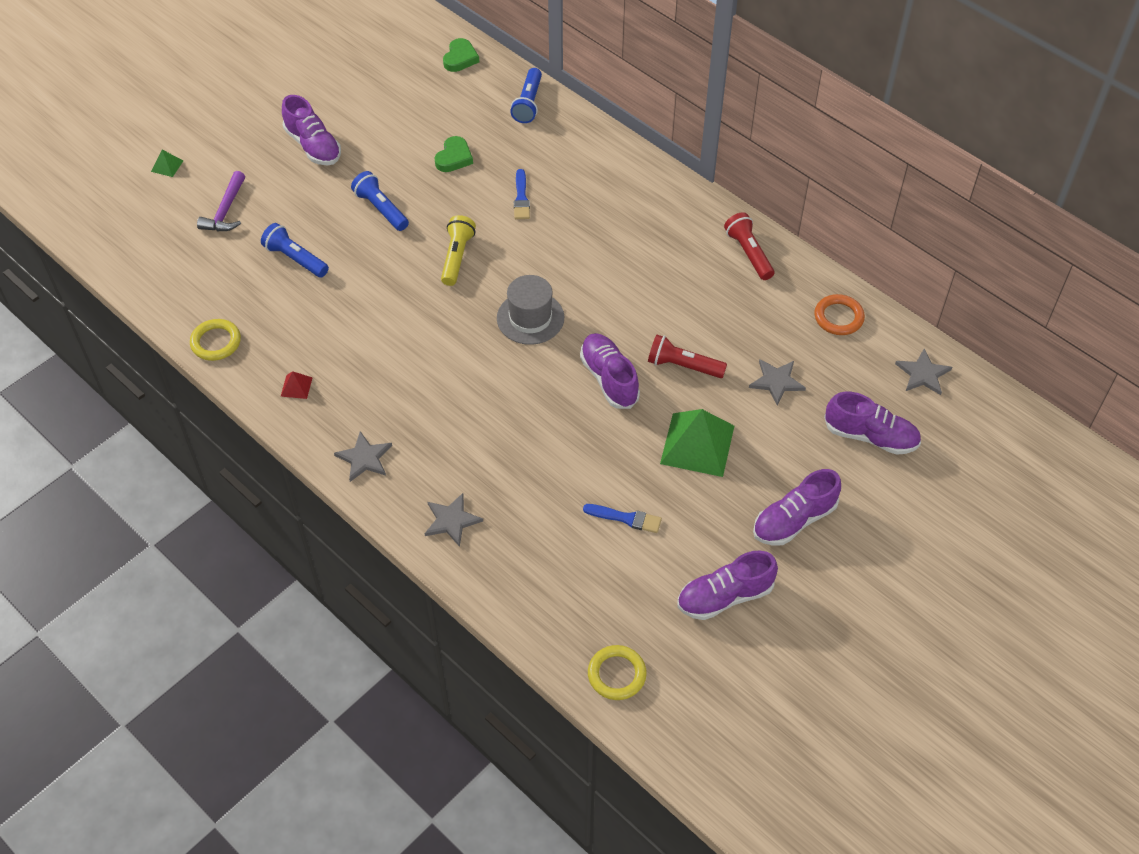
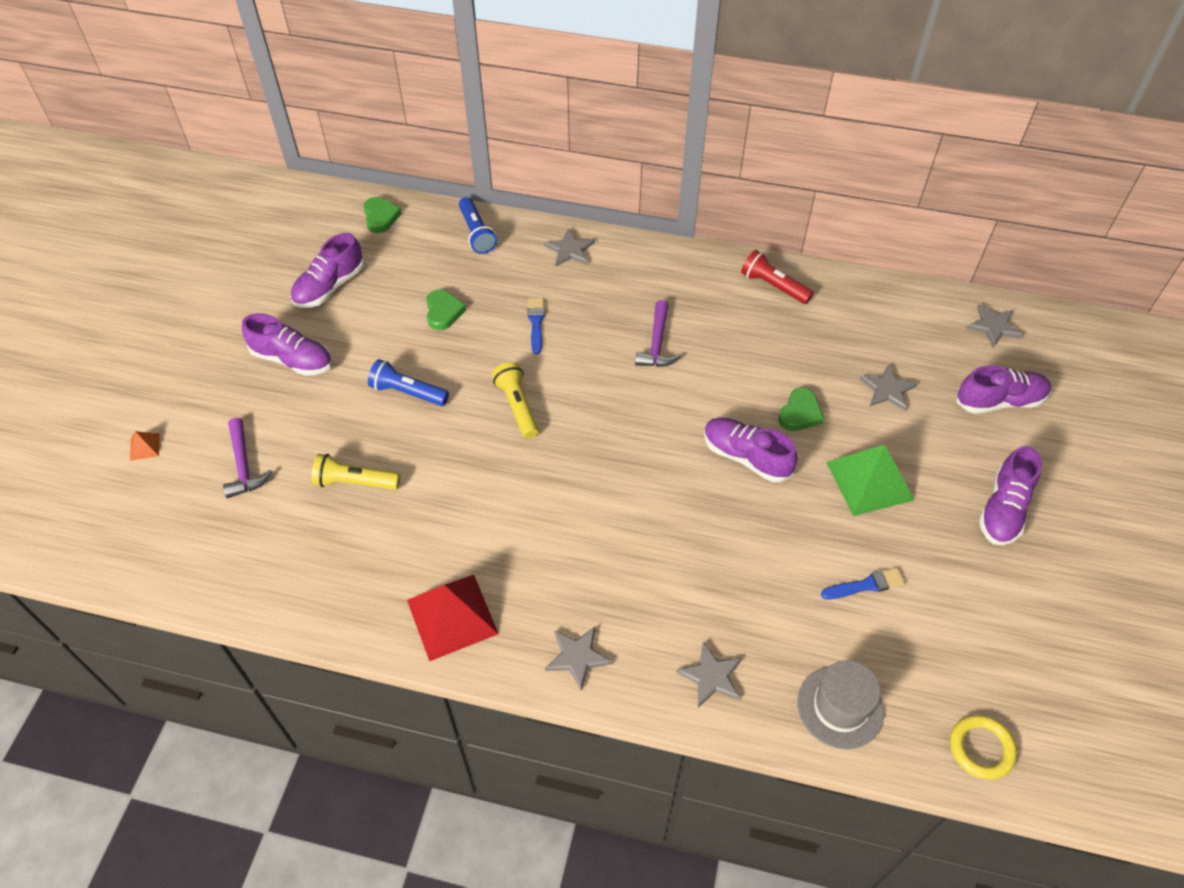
camera: 30 degrees left, 0 degrees up
(167, 166) = (144, 447): green pyramid -> orange pyramid
(216, 342) = (331, 612): yellow ring -> none
(295, 259) = (355, 482): blue flashlight -> yellow flashlight
(296, 387) = (452, 617): red pyramid -> red pyramid, size x2.30
(521, 198) = (536, 323): blue brush -> blue brush turned 150 degrees counterclockwise
(530, 318) = (631, 433): grey hat -> grey hat (840, 707)
(595, 149) = (570, 250): none -> grey star
(608, 257) = (657, 343): none -> purple hammer
(683, 366) = (800, 413): red flashlight -> green heart
(724, 596) = (1007, 614): purple shoe -> purple shoe (329, 286)
(838, 317) = (890, 309): orange ring -> none

